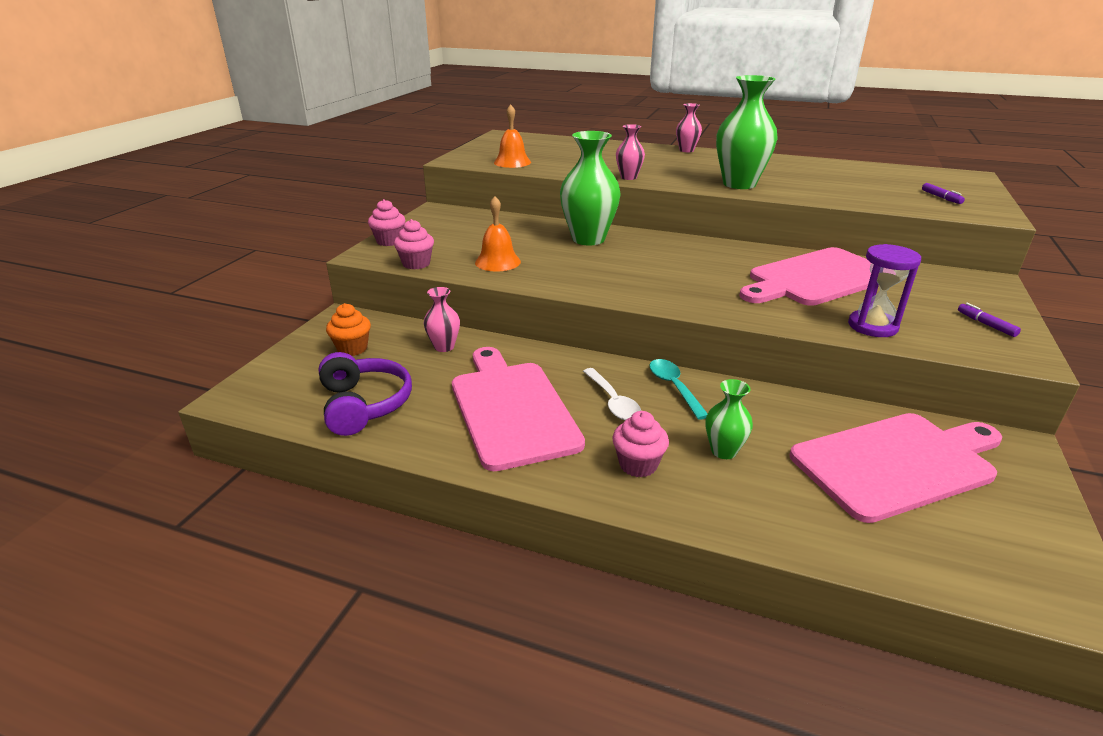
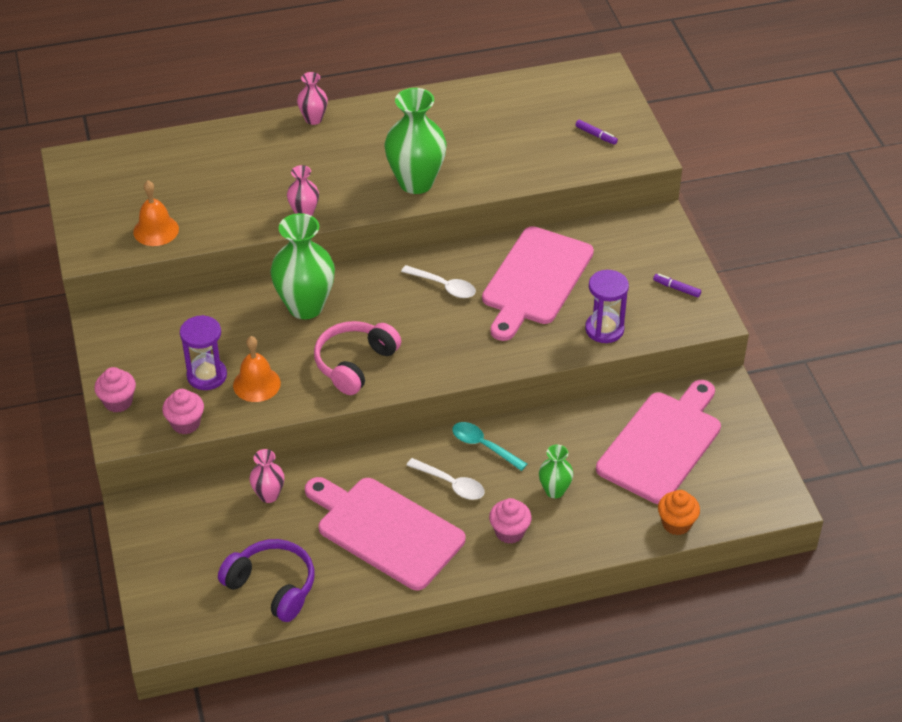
camera: 35 degrees left, 15 degrees up
(352, 348) = (193, 538): orange cupcake -> orange cupcake (676, 524)
(468, 248) = (207, 376): none -> purple hourglass
(591, 275) = (354, 363): none -> pink headphones
(720, 259) = (444, 286): none -> white spoon

